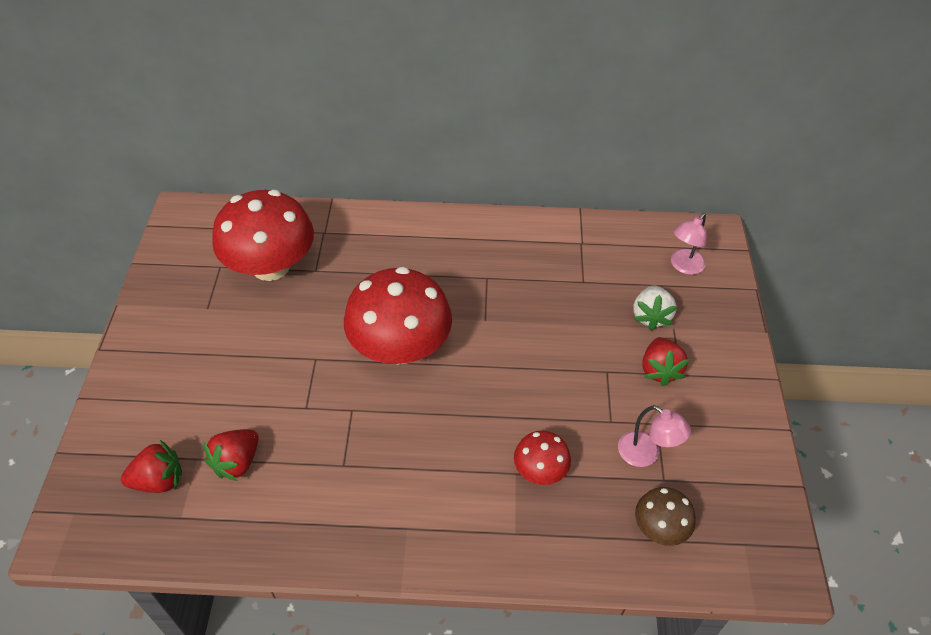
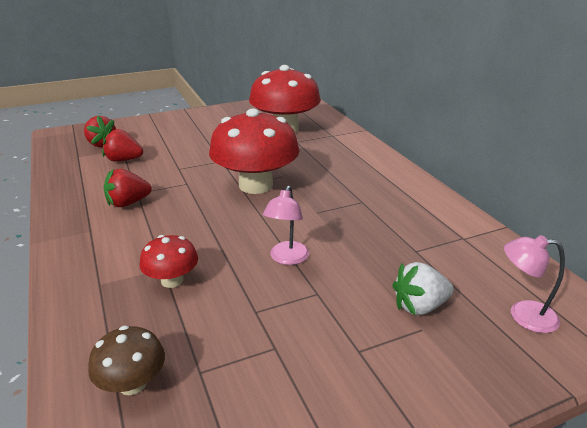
camera: 65 degrees right, 20 degrees down
(646, 455) = (226, 348): pink lamp -> pink lamp (287, 258)
(659, 370) = (350, 331): red strawberry -> red strawberry (128, 203)

